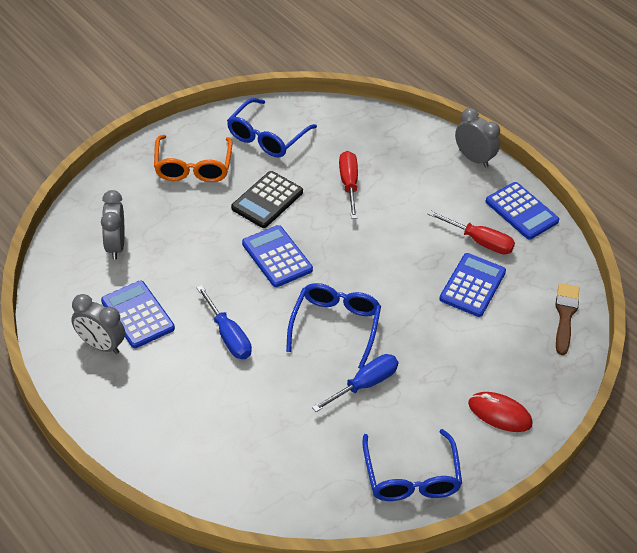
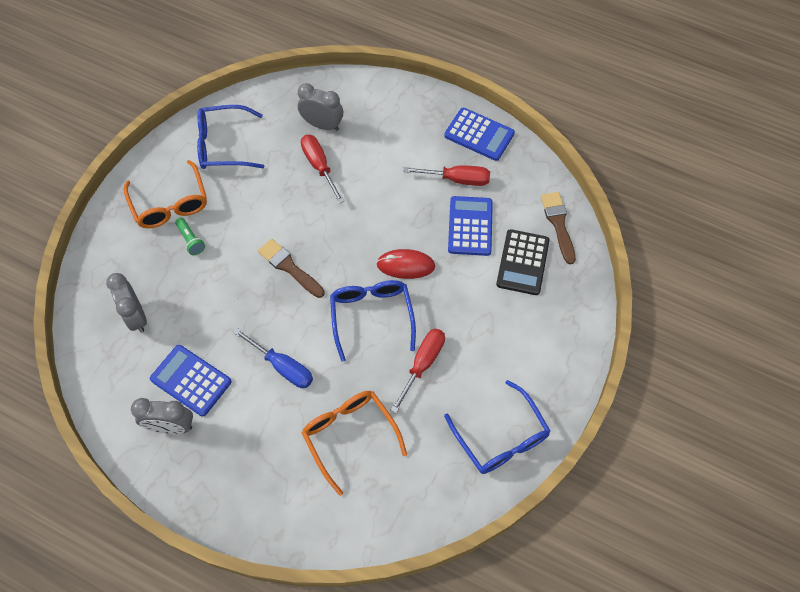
camera: 20 degrees left, 15 degrees up
(196, 202) = (191, 240): none -> green flashlight
(262, 417) = (350, 436): none -> orange glasses
(267, 137) = (223, 145): blue glasses -> blue glasses turned 75 degrees clockwise
(267, 200) = (254, 212): black calculator -> black calculator (522, 262)
(277, 257) = (289, 267): blue calculator -> brown brush
(364, 385) = (422, 364): blue screwdriver -> red screwdriver
(473, 158) = (415, 97): grey clock -> grey clock (322, 125)
(499, 414) = (546, 343): red mouse -> red mouse (405, 265)

